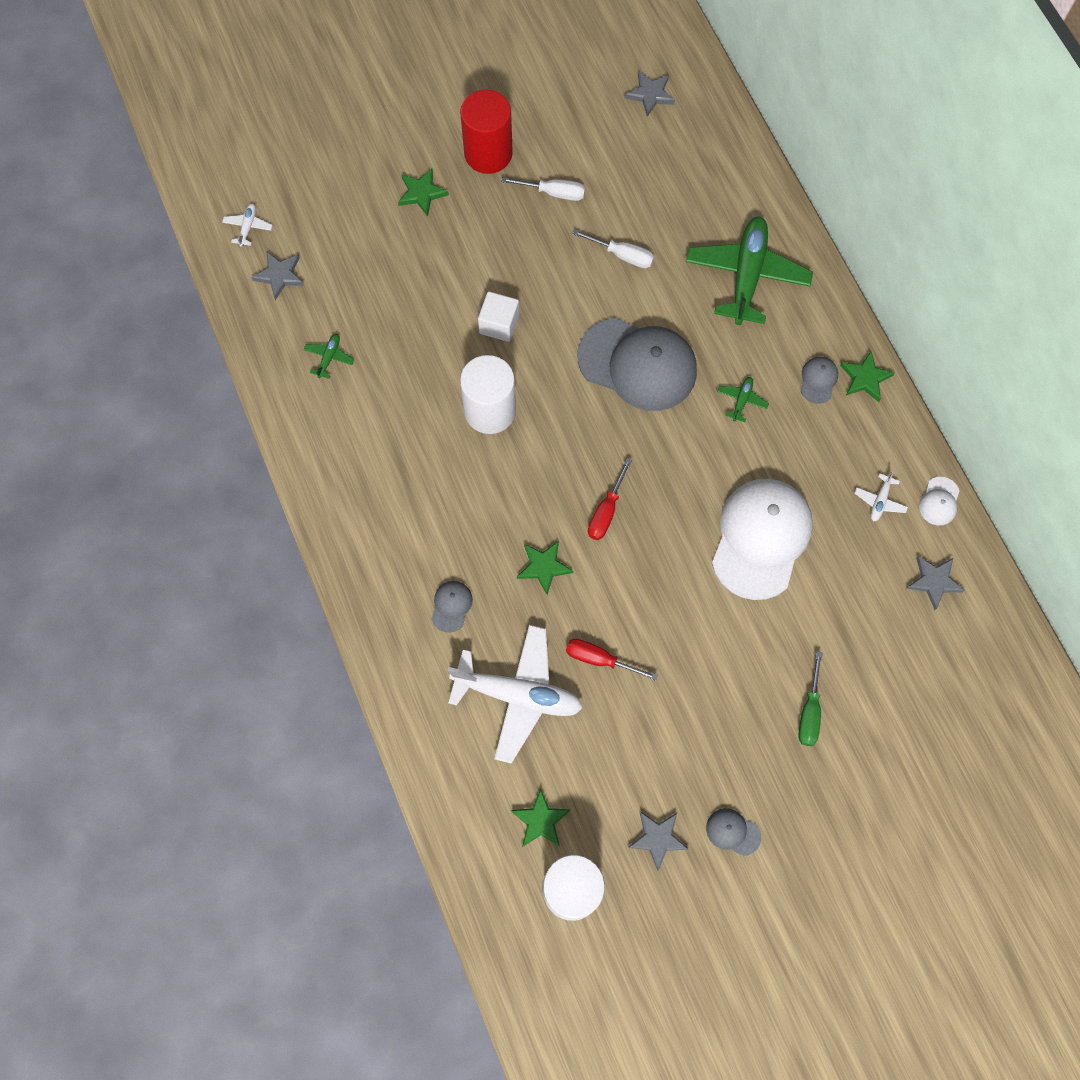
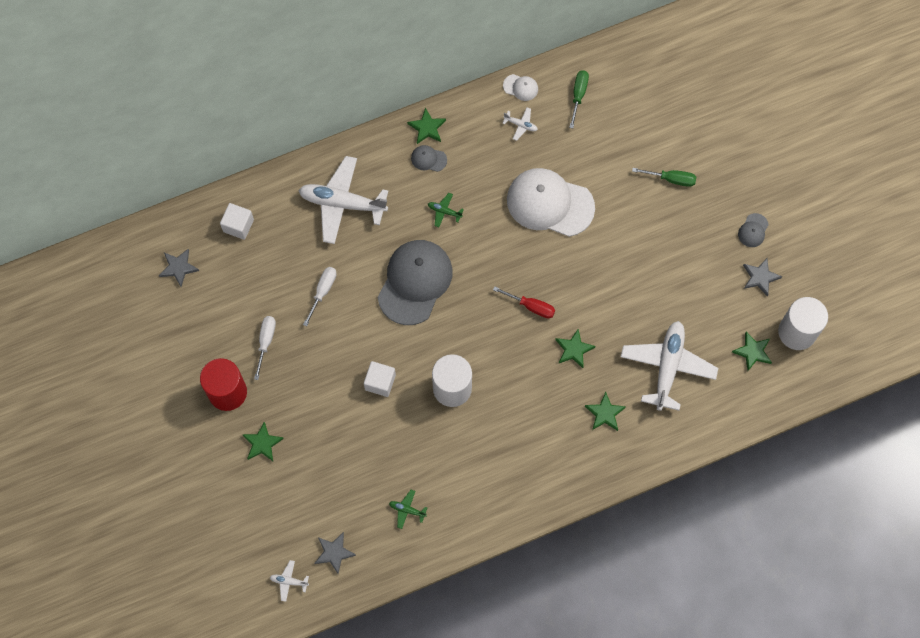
camera: 90 degrees left, 0 degrees up
(451, 606) = (604, 413): grey cap -> green star
(600, 659) = (640, 312): red screwdriver -> none
(709, 157) = (238, 225): none -> white cube
(746, 276) = (342, 203): green plane -> white plane
(934, 581) = (578, 95): grey star -> green screwdriver

